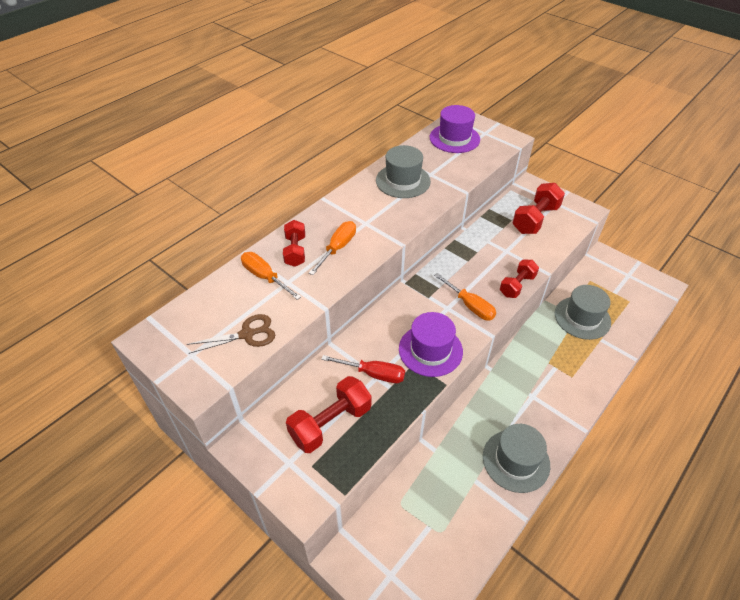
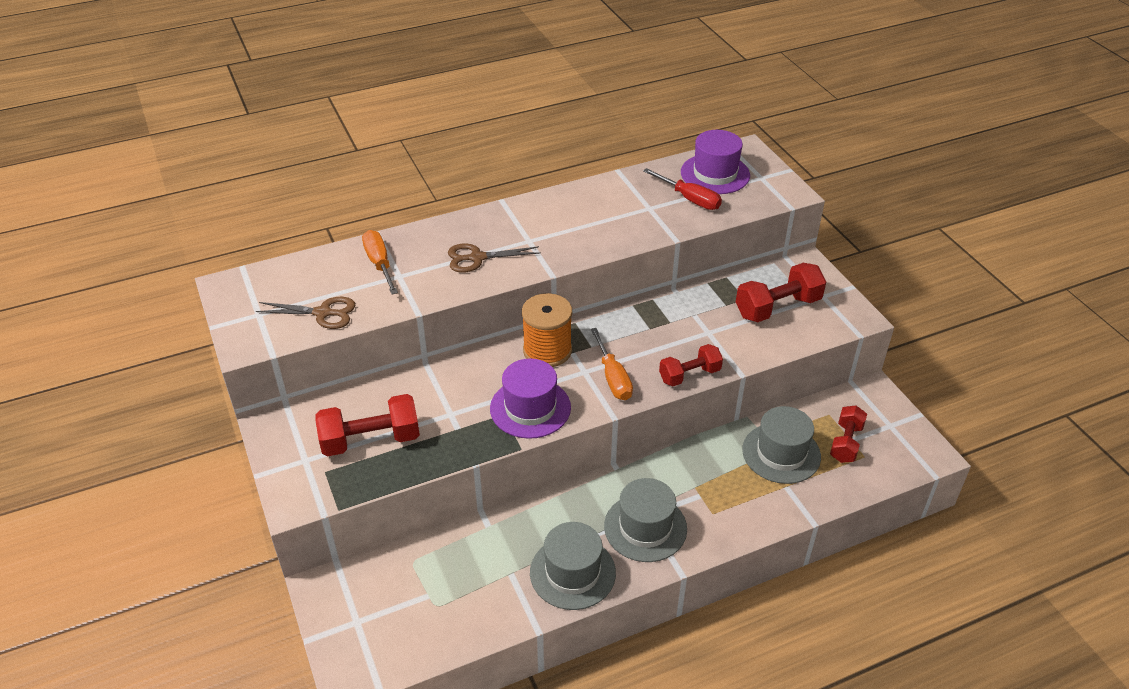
camera: 25 degrees right, 5 degrees down
(295, 251) = (430, 247): red dumbbell -> red dumbbell (846, 443)
(337, 248) = (477, 258): orange screwdriver -> brown scissors
(373, 374) = (449, 409): red screwdriver -> red screwdriver (689, 199)
(403, 181) = (609, 206): grey hat -> grey hat (645, 527)
(411, 301) = (547, 350): none -> orange spool

